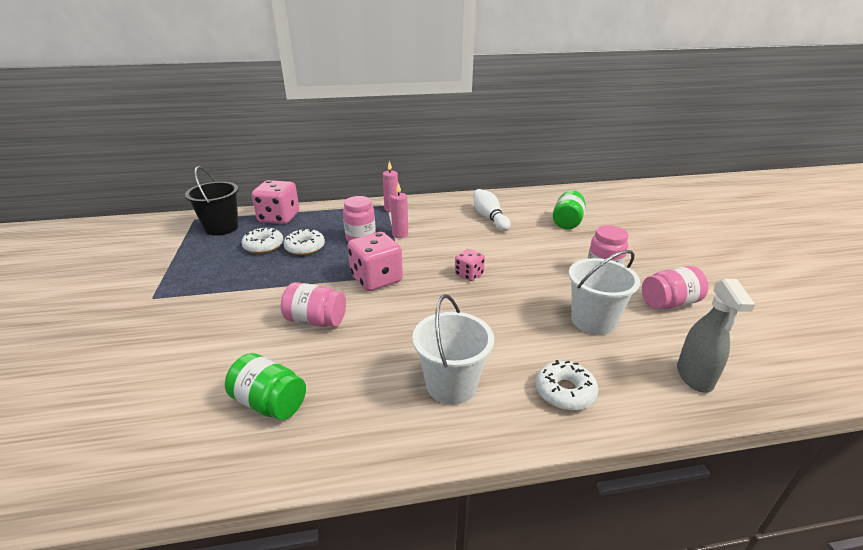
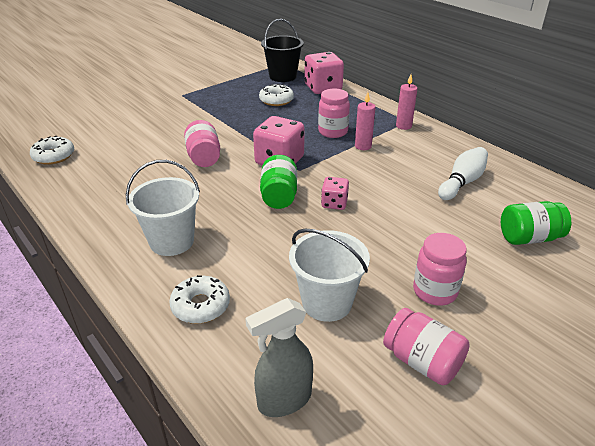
camera: 60 degrees right, 5 degrees up
(270, 403) = (111, 175): green jar -> green jar (279, 196)
(305, 247) = (292, 115): white donut -> white donut (54, 156)

